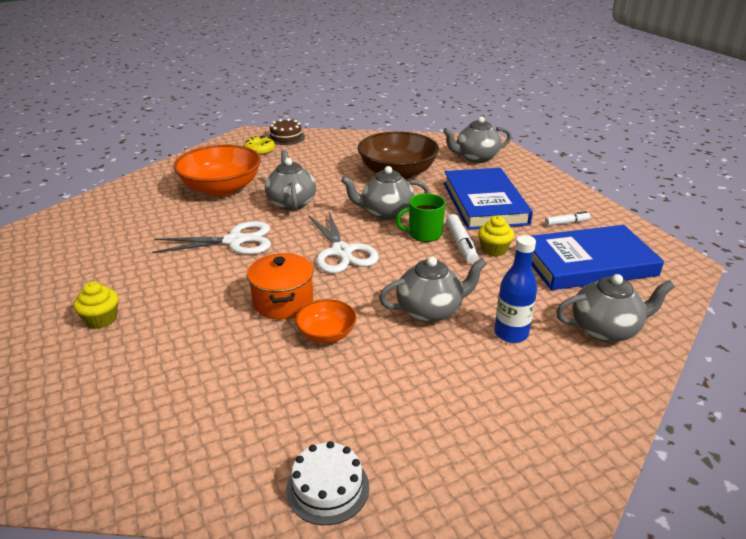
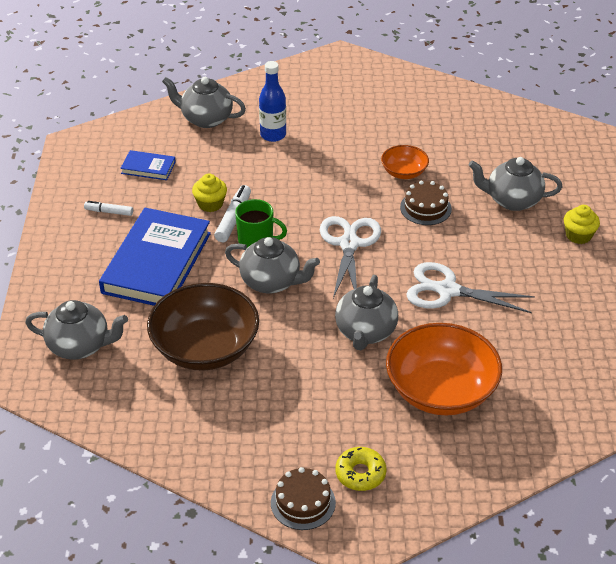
camera: 155 degrees left, 10 degrees up
(283, 302) = (425, 208): orange pot -> brown cake
(327, 488) = (445, 94): white cake -> none
(430, 310) = (315, 167): grey teapot -> grey teapot (512, 200)
(588, 263) = (148, 168): blue book -> blue book, size x0.45

